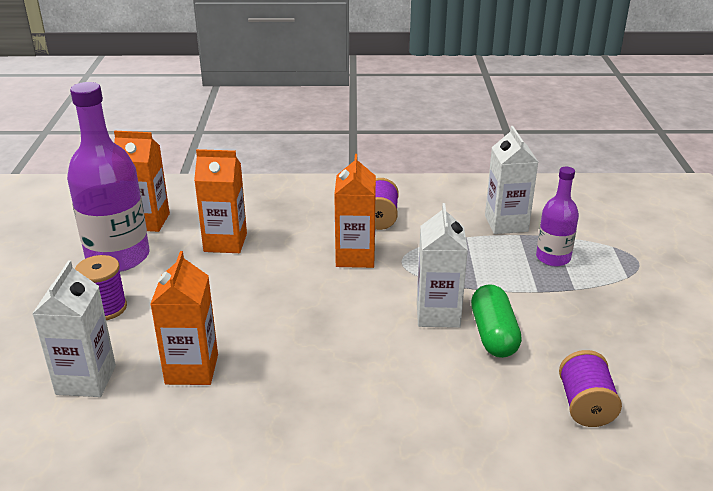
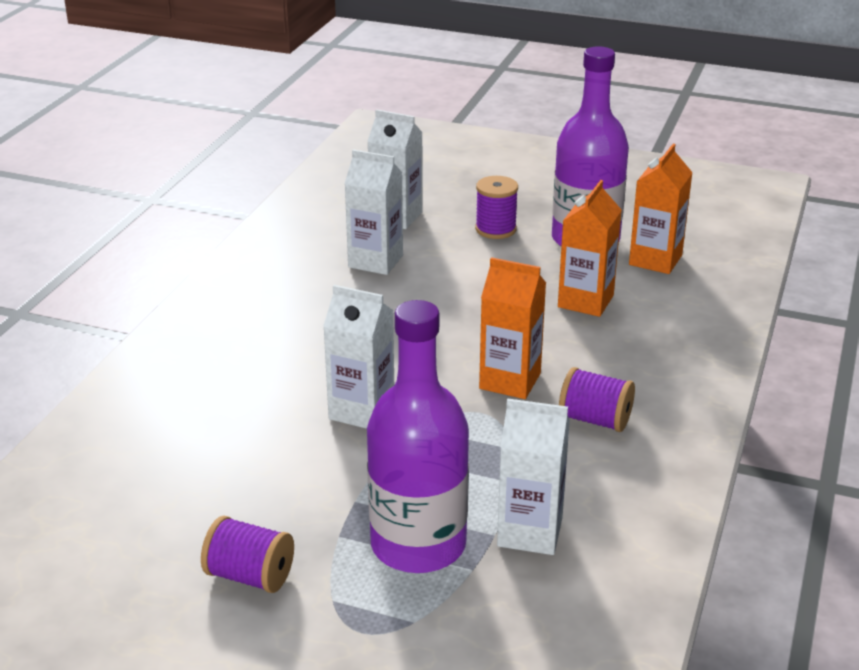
camera: 110 degrees right, 0 degrees up
(192, 369) = (375, 261): orange carton -> white carton
(493, 334) = (300, 439): green capsule -> none
(553, 258) = (418, 545): purple bottle -> purple bottle, size x1.82
(585, 405) = (153, 461): purple spool -> purple spool (250, 576)

